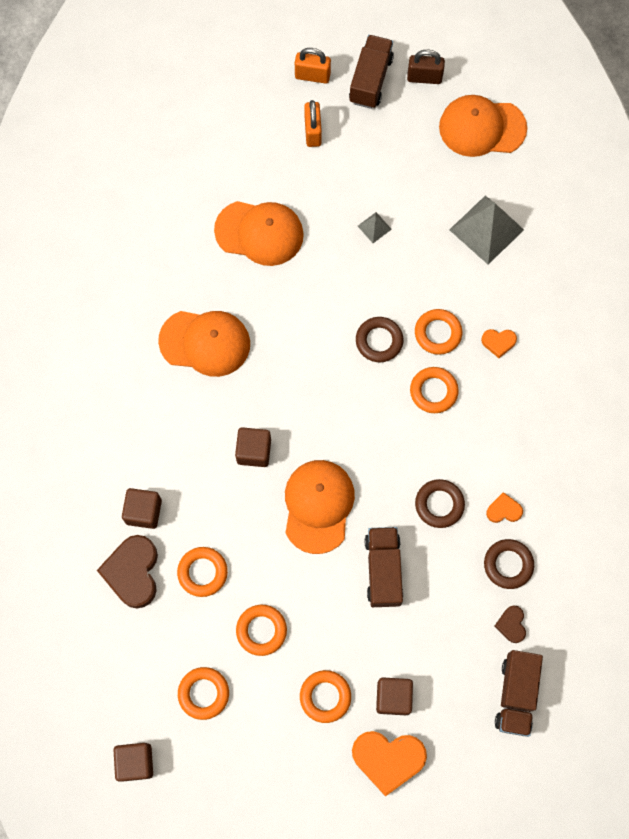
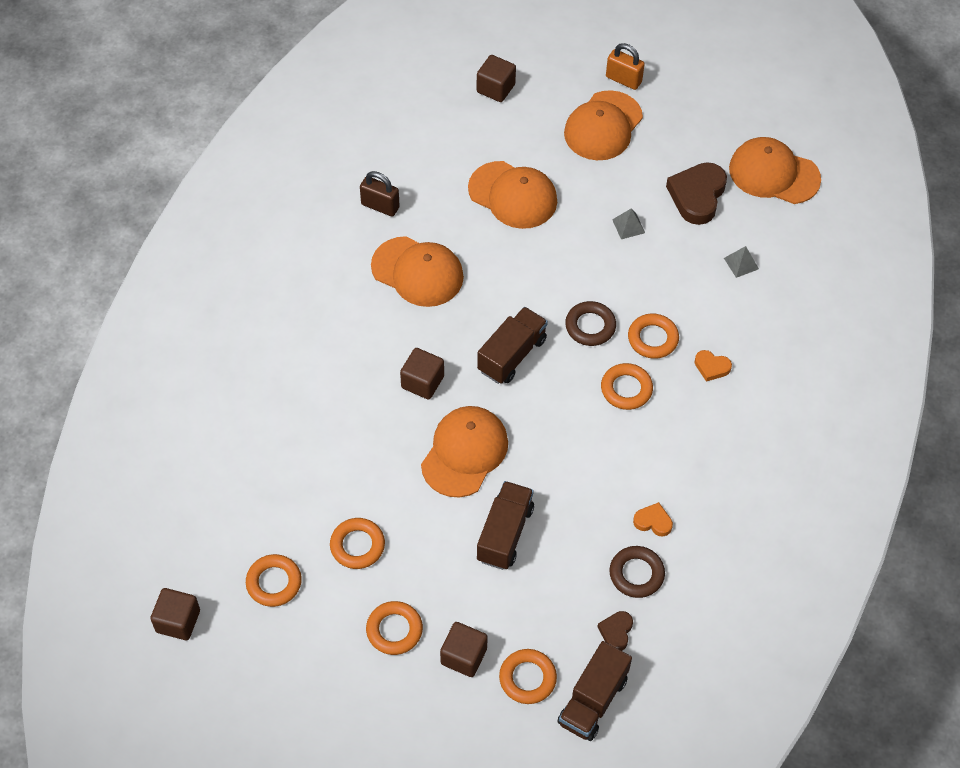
camera: 20 degrees right, 15 degrees down
(133, 572) = (255, 449): brown heart -> brown heart (697, 196)
(144, 511) = (290, 399): brown cube -> brown cube (495, 88)
(202, 572) = (323, 472): orange ring -> orange ring (527, 678)
(313, 132) = (603, 126): orange padlock -> orange cap
(370, 80) = (679, 100): brown truck -> brown truck (512, 355)
(388, 759) = (432, 713): orange heart -> none
(424, 77) = (733, 114): brown padlock -> brown padlock (380, 206)
(439, 504) = (588, 493): brown ring -> none
(486, 229) = (741, 263): grey pyramid -> grey pyramid, size x0.46

